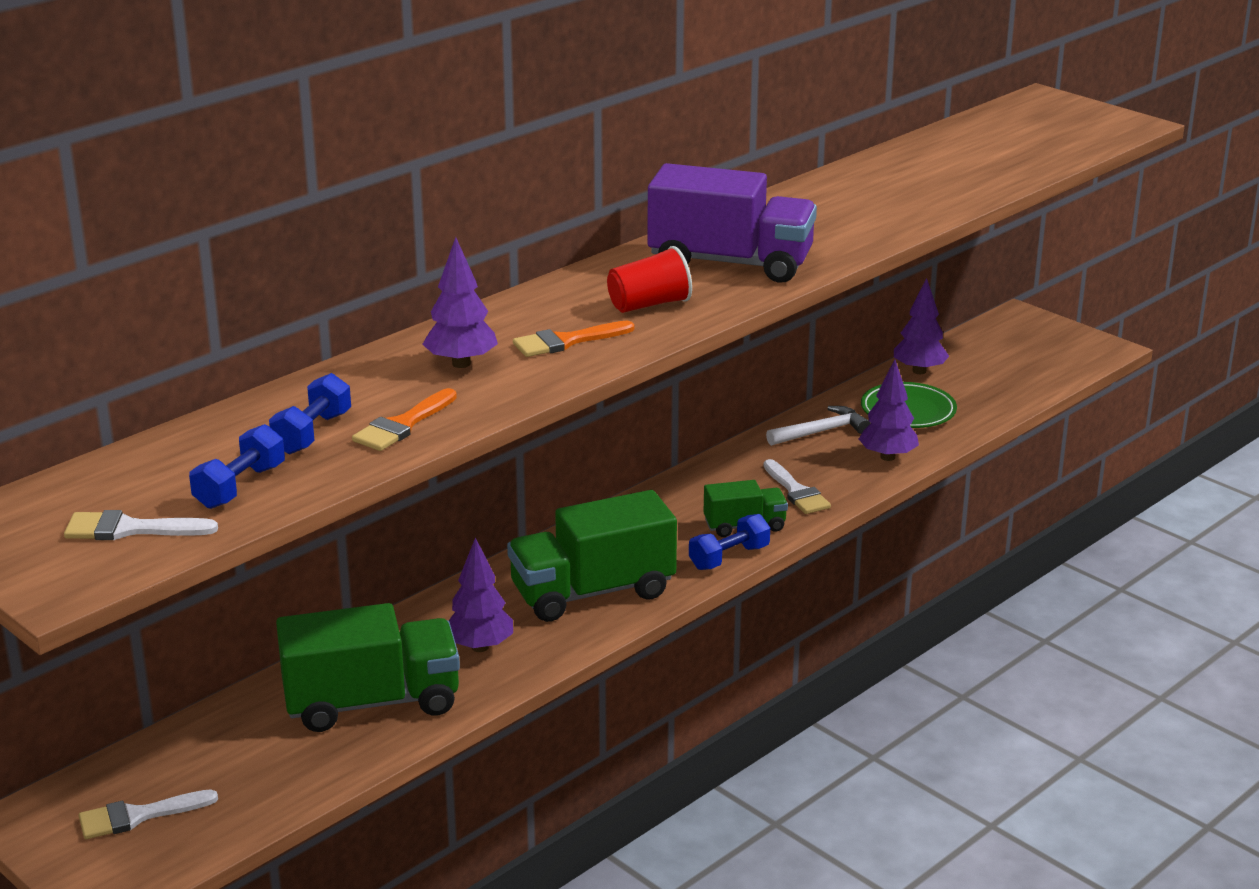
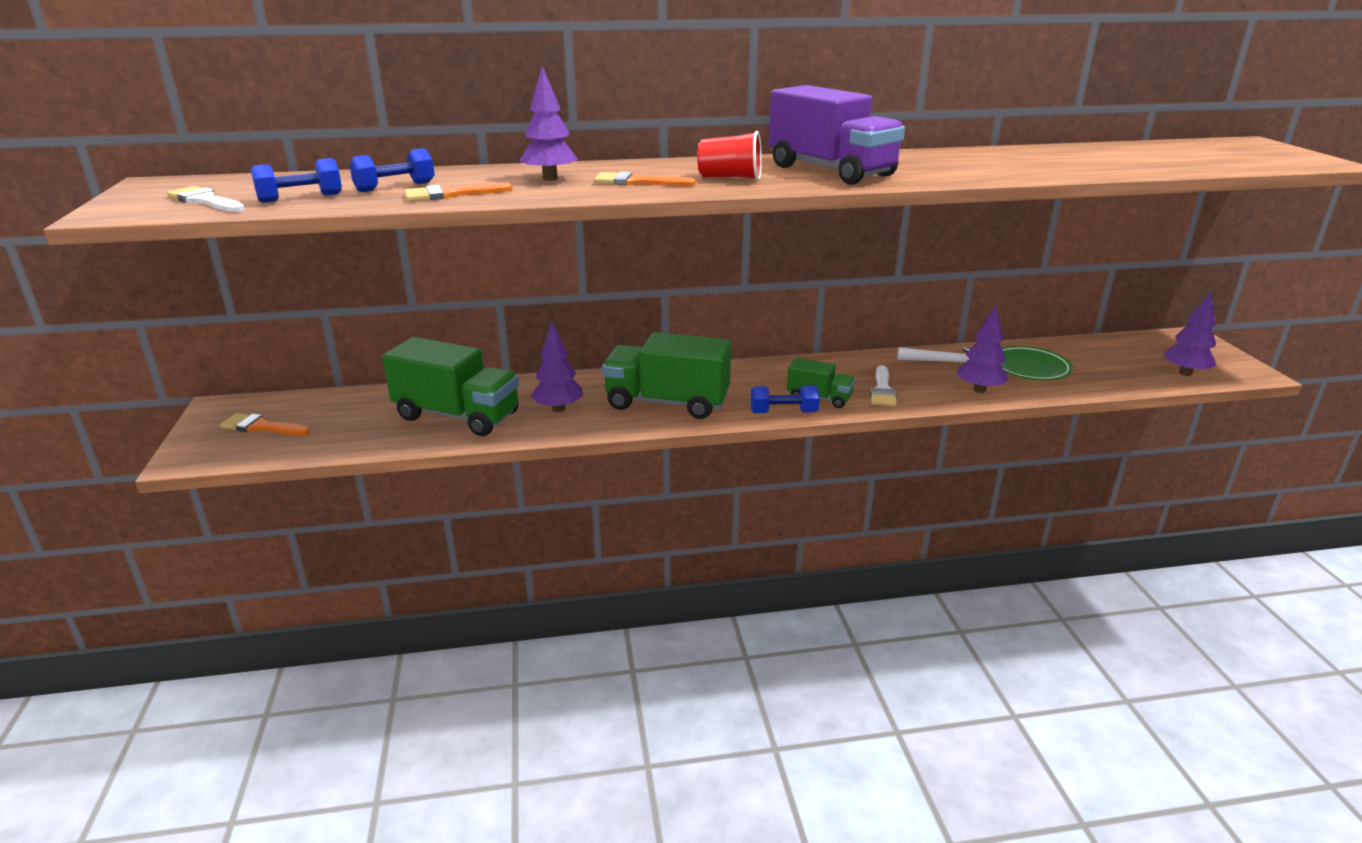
camera: 35 degrees right, 0 degrees up
(138, 816) = (261, 427): white brush -> orange brush
(919, 371) = (1066, 348): purple tree -> purple tree (1185, 373)

